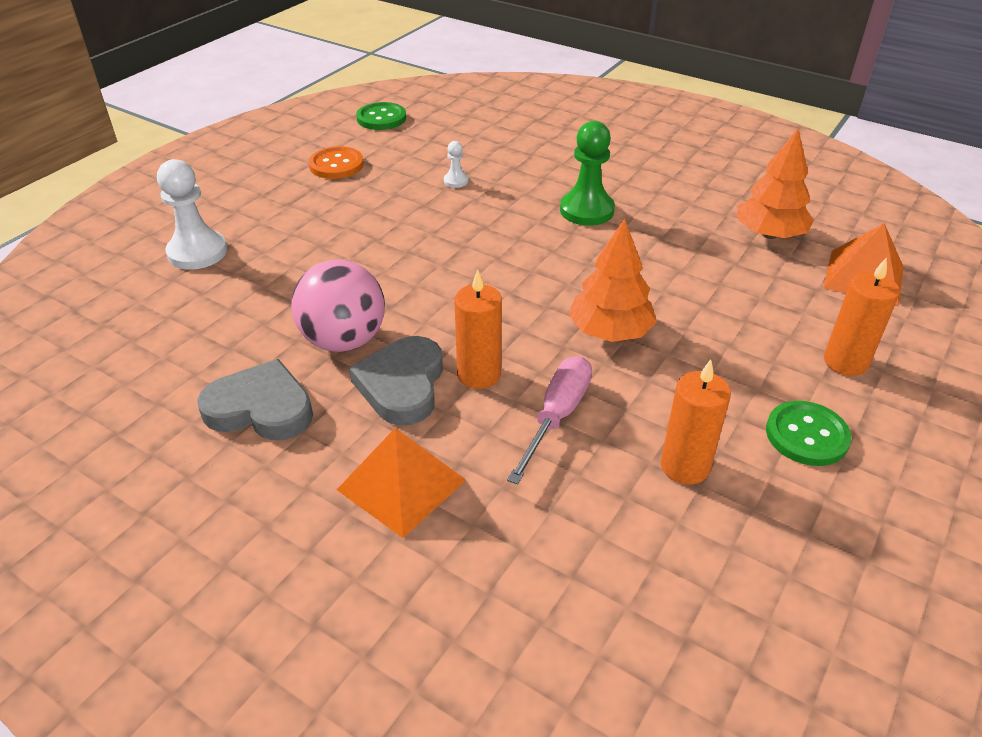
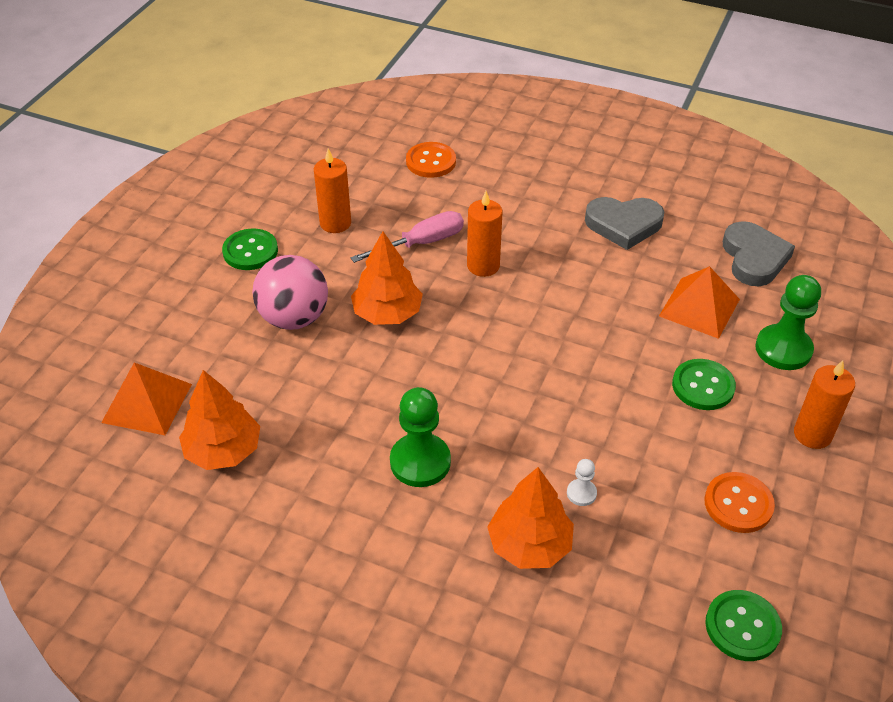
camera: 170 degrees right, 5 degrees up
(197, 252) = (783, 349): white pawn -> green pawn
(302, 233) = (703, 386): none -> green button
(344, 340) = (596, 279): pink ball -> pink ball (294, 318)
(401, 485) = (509, 193): orange pyramid -> orange pyramid (699, 307)
(402, 385) = (536, 251): grey heart -> grey heart (754, 258)
(508, 161) = (529, 545): none -> orange tree
(516, 575) = (431, 161): none -> orange button
(556, 416) = (421, 243): pink screwdriver -> pink screwdriver turned 135 degrees counterclockwise
(845, 362) = (201, 310): orange candle -> orange candle (812, 434)

